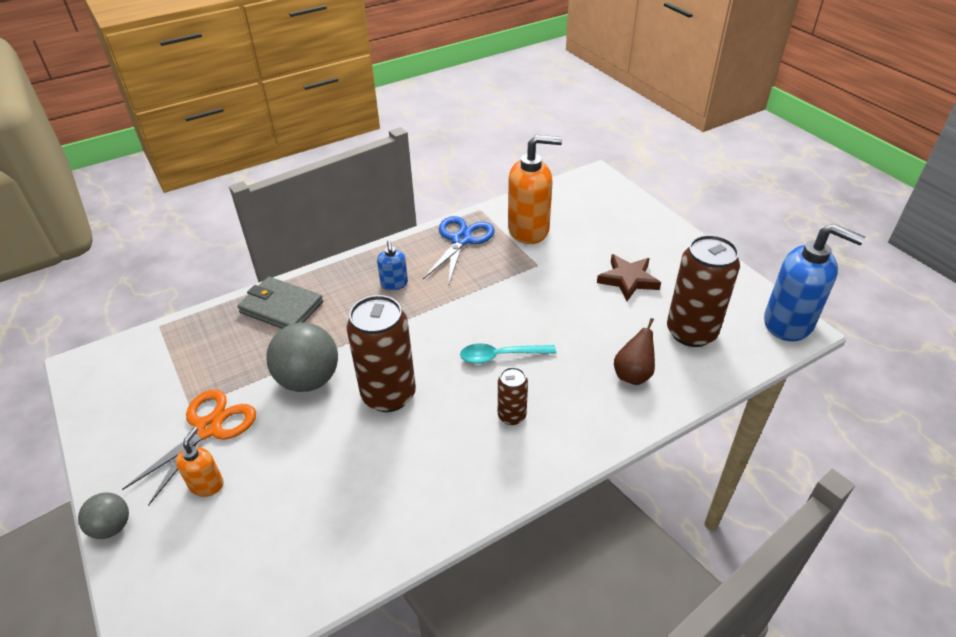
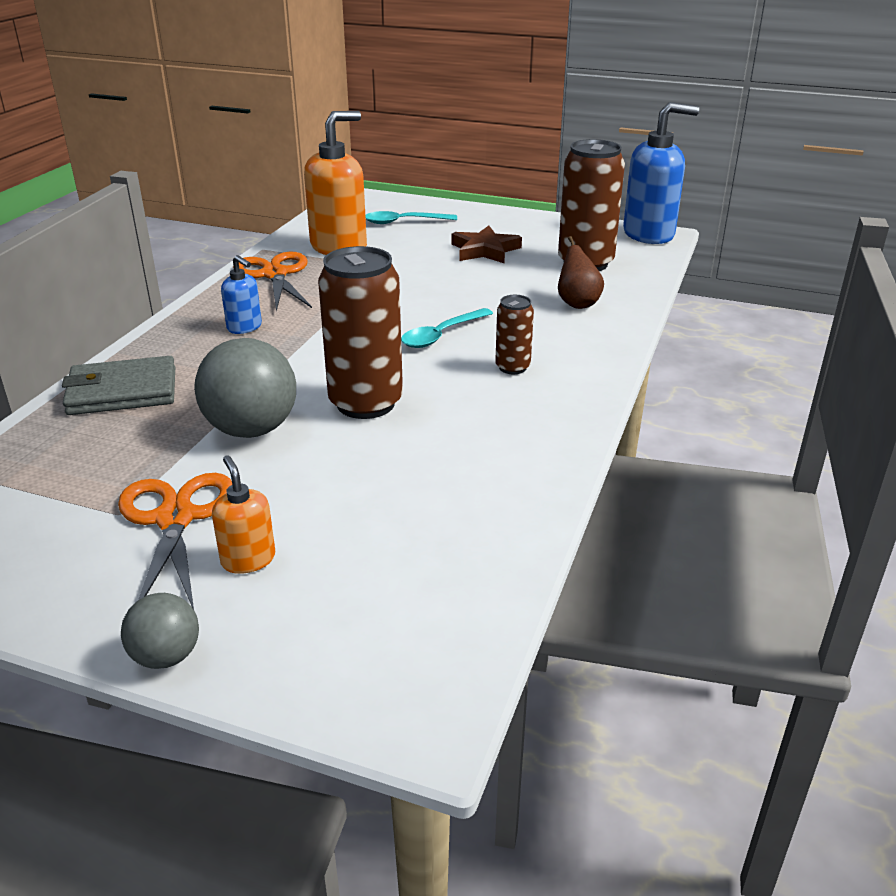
camera: 40 degrees left, 10 degrees down
(461, 240) = (275, 274): blue scissors -> orange scissors
(602, 221) = (404, 222): none -> turquoise spoon

